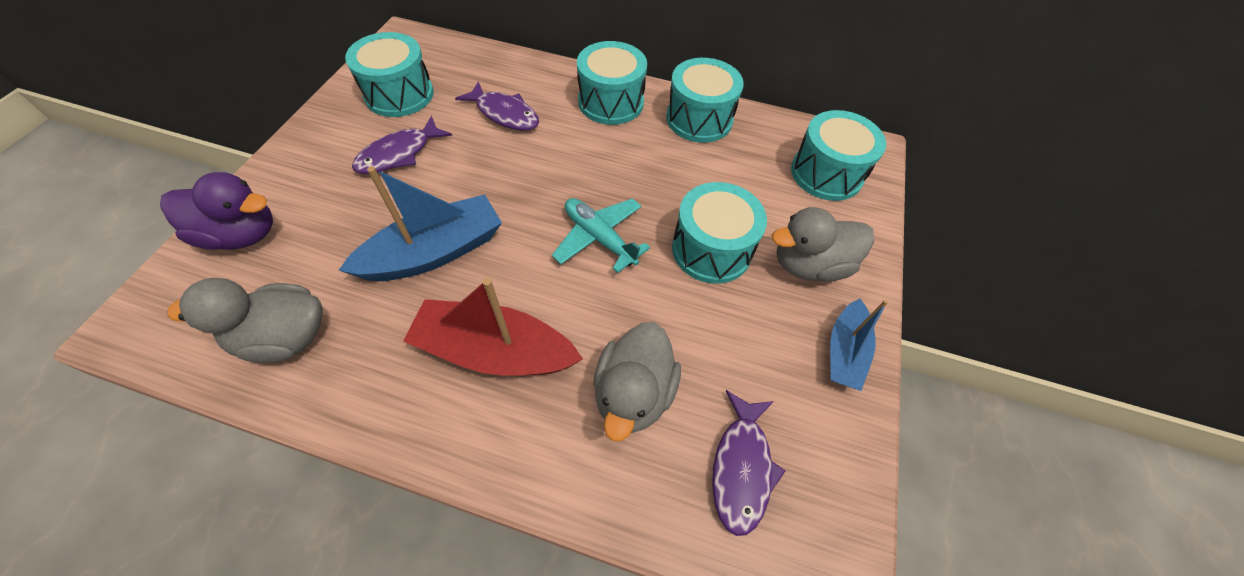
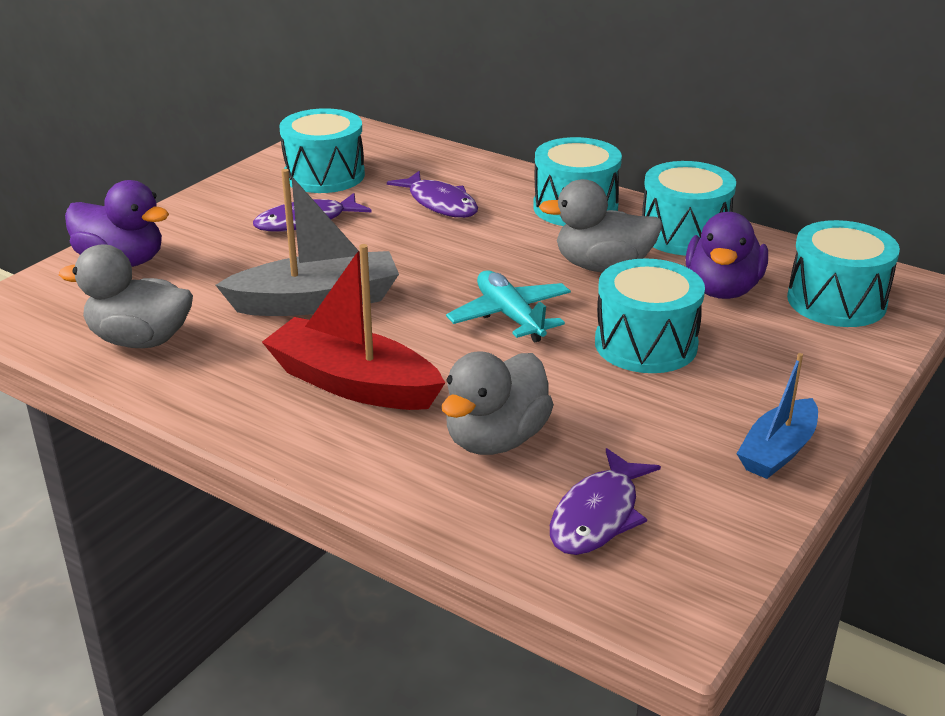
camera: 20 degrees right, 25 degrees down
(434, 252) = (316, 302): blue boat -> grey boat
(745, 175) = (722, 289): none -> purple duck
(809, 265) = (769, 375): grey duck -> grey duck (602, 267)

